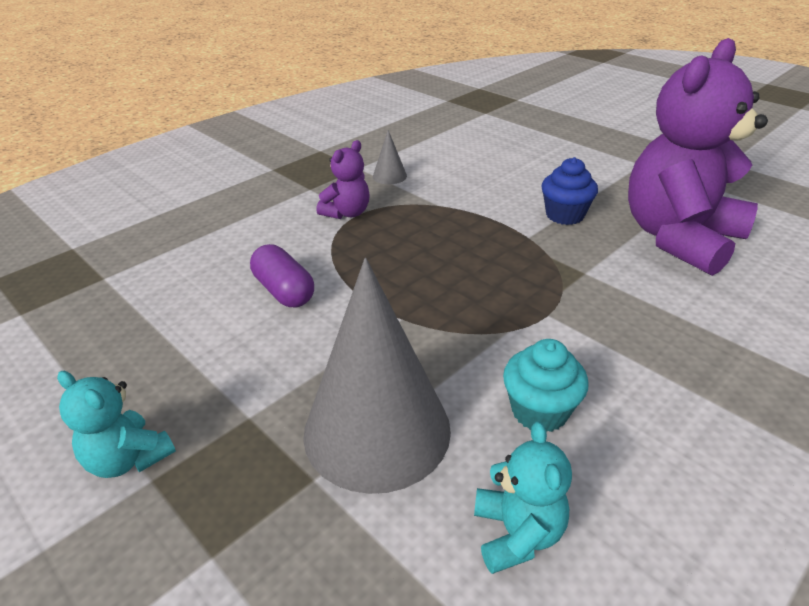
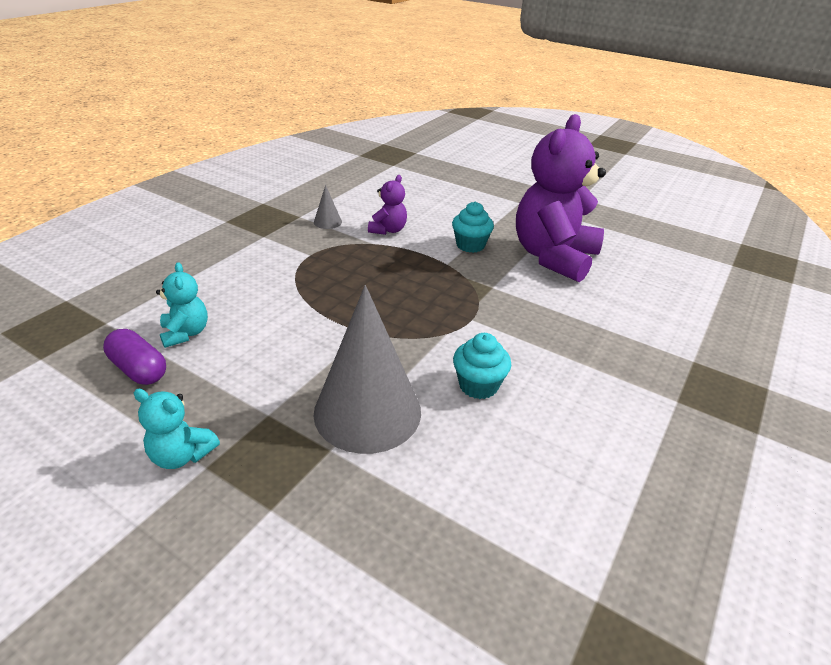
camera: 15 degrees left, 0 degrees up
(284, 291) = (267, 320): purple capsule -> purple capsule (139, 369)
(347, 213) = (300, 254): purple teddy bear -> purple teddy bear (388, 230)
(517, 534) = (478, 464): turquoise teddy bear -> turquoise teddy bear (185, 333)
(565, 215) = (470, 245): blue cupcake -> turquoise cupcake

